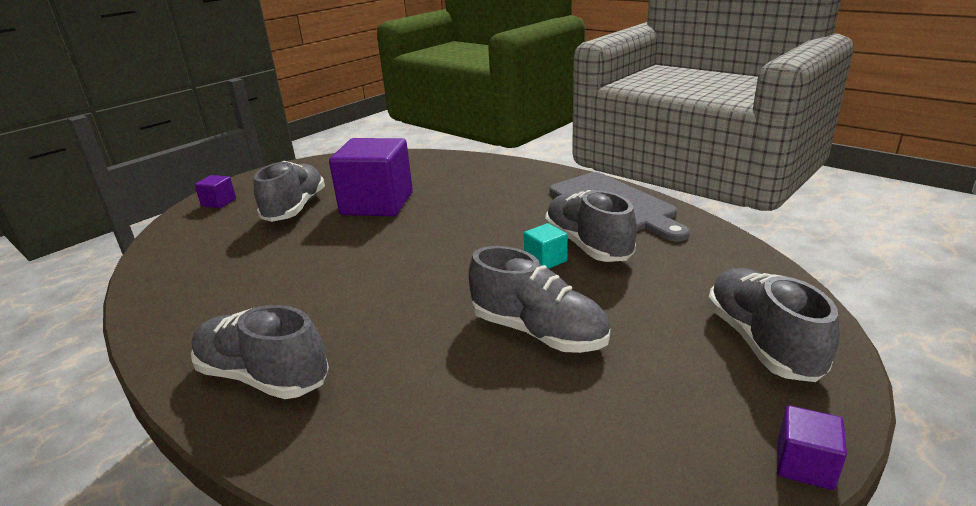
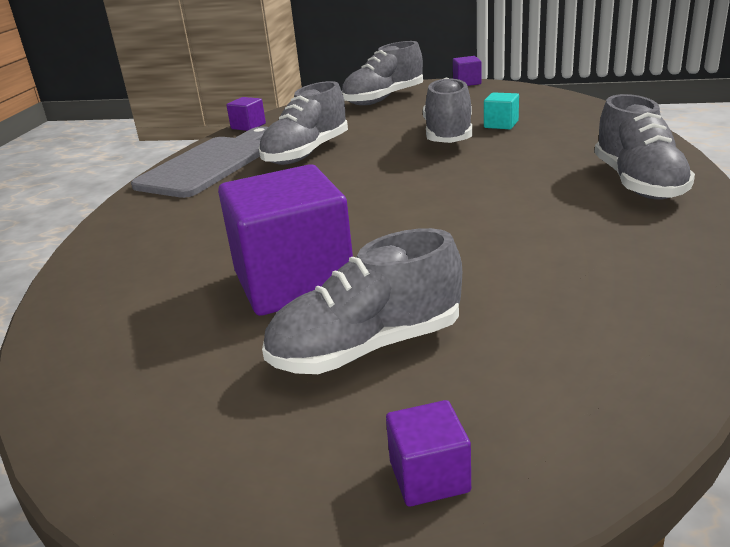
camera: 120 degrees left, 0 degrees up
(545, 260) = (348, 158): turquoise cube -> turquoise cube (501, 124)
(720, 234) = (248, 126): none -> purple cube

